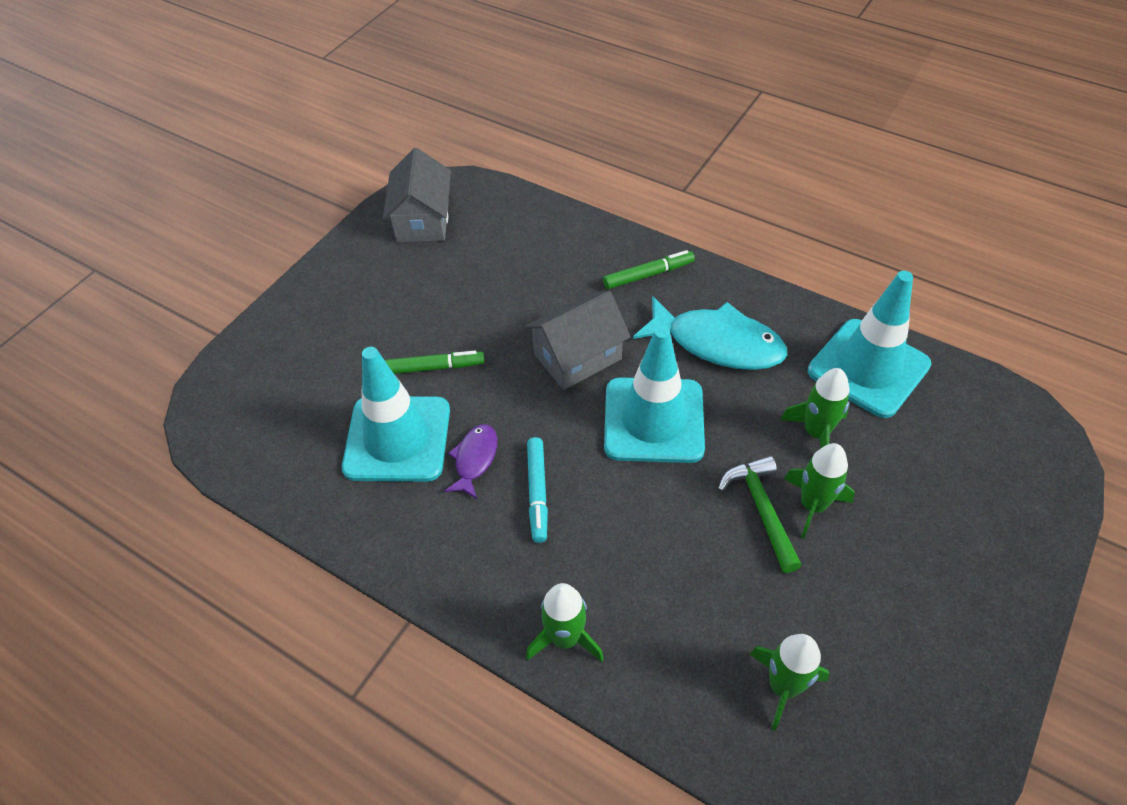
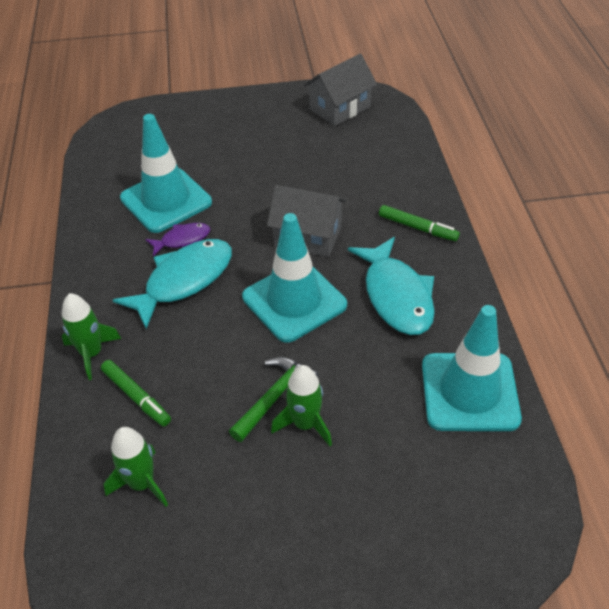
camera: 50 degrees right, 5 degrees down
(433, 367) = (231, 182): green marker -> green marker (136, 396)
(537, 493) = (184, 280): turquoise marker -> turquoise fish
(816, 433) = (372, 392): green rocket -> none

